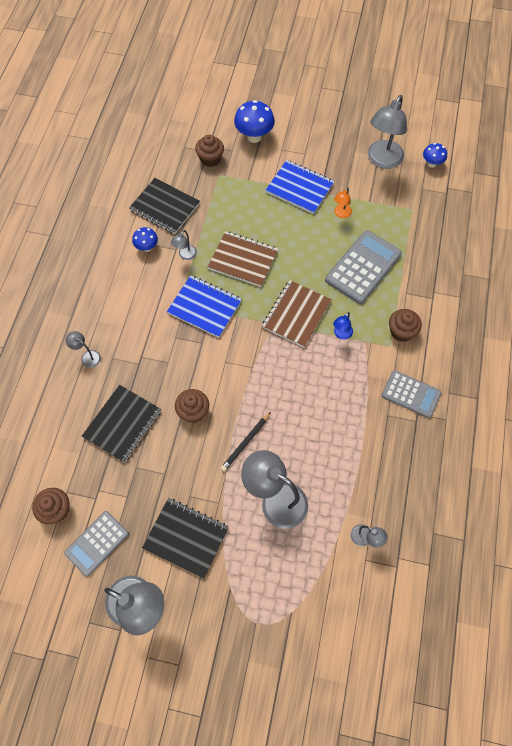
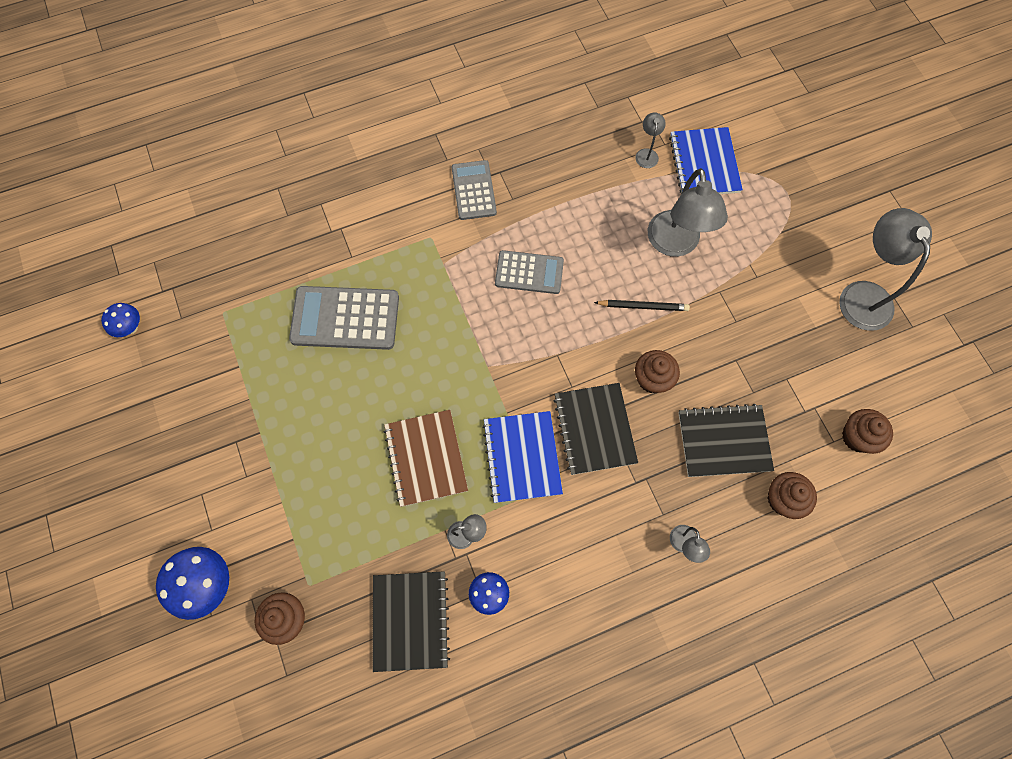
camera: 125 degrees left, 5 degrees up
(97, 543) = (849, 372): grey calculator -> grey calculator (529, 272)
(186, 538) = (774, 297): black notebook -> black notebook (594, 429)
(296, 314) = (459, 350): brown notebook -> none
(299, 188) = (267, 462): blue notebook -> blue notebook (704, 164)
(341, 214) = (280, 387): orange lamp -> none
(341, 334) = (451, 291): blue lamp -> none
(382, 160) = (158, 389): grey lamp -> none
(401, 332) = (405, 236): brown cupcake -> brown cupcake (783, 499)

